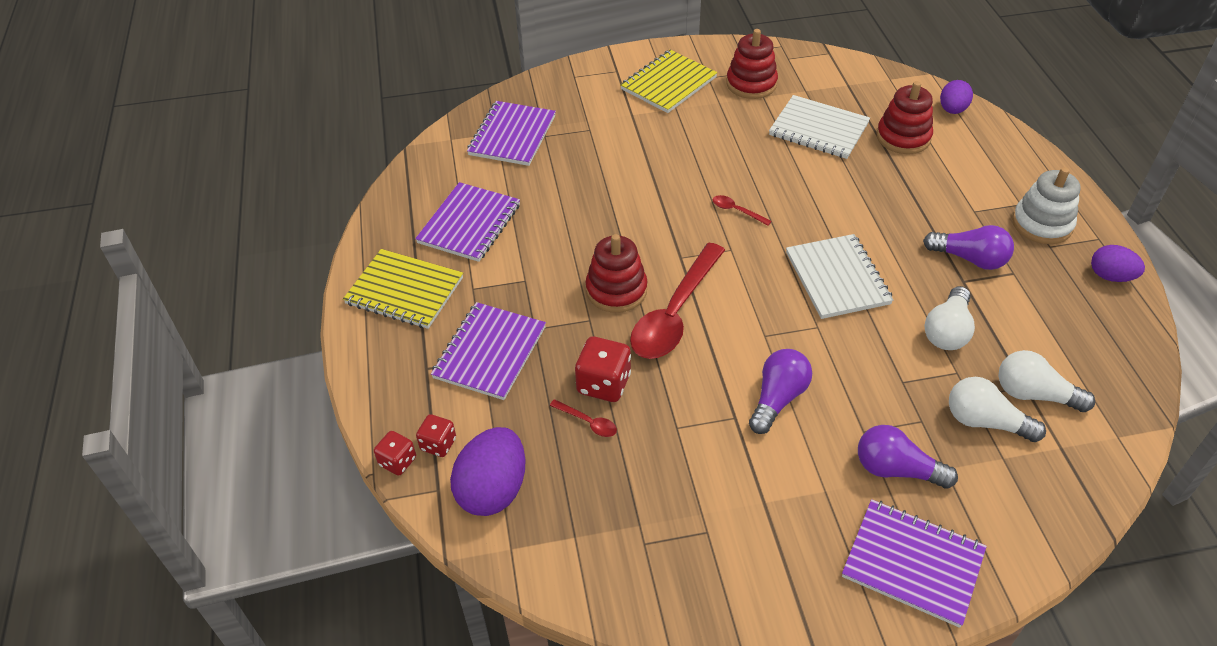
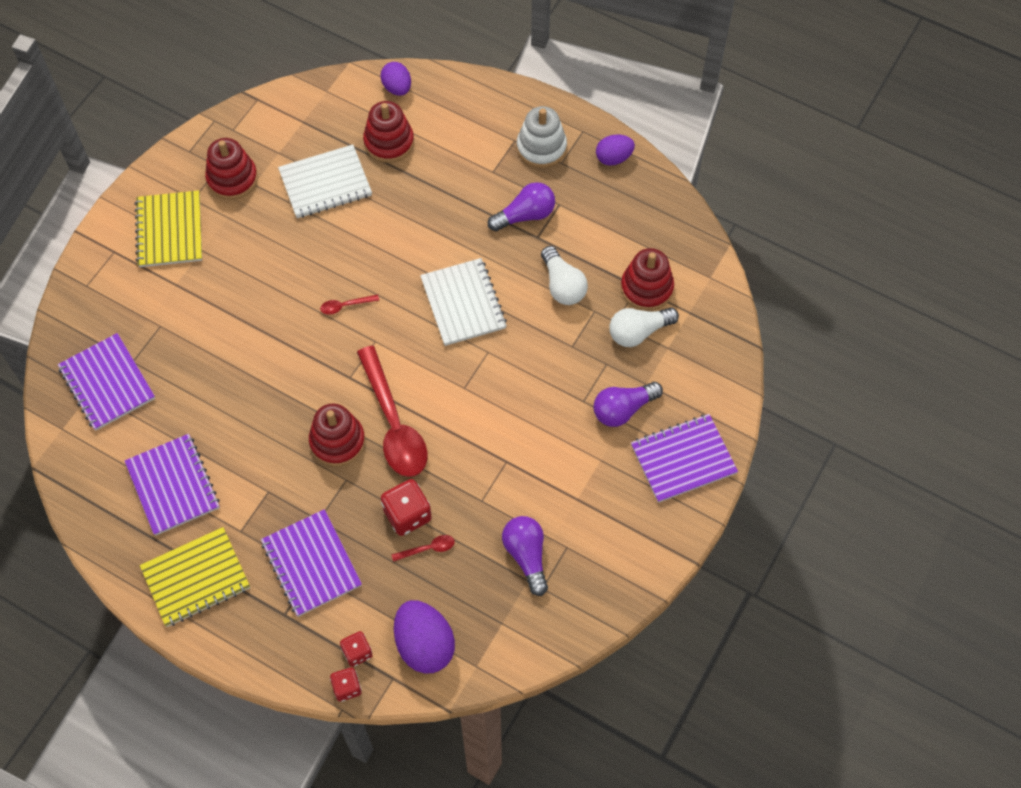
camera: 50 degrees left, 15 degrees up
(777, 398) = (517, 425): purple light bulb -> purple light bulb (526, 556)
(837, 278) = (463, 303): white notebook -> white notebook turned 45 degrees clockwise
(1034, 394) = (646, 288): white light bulb -> red stacking toy

